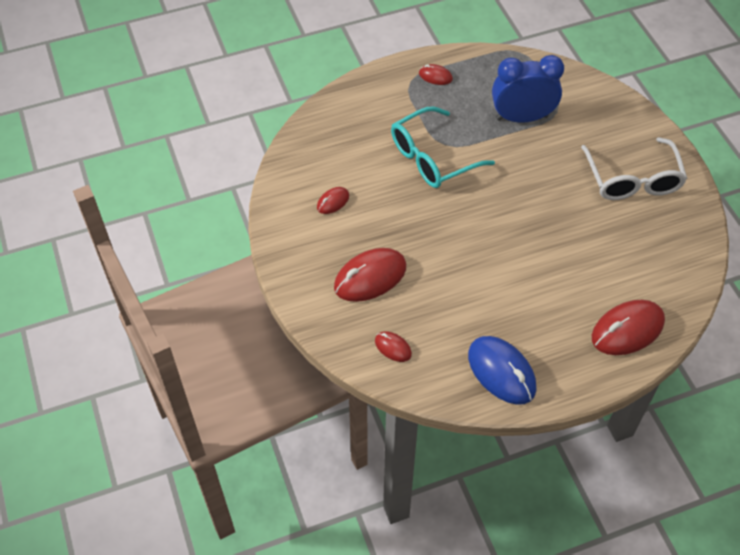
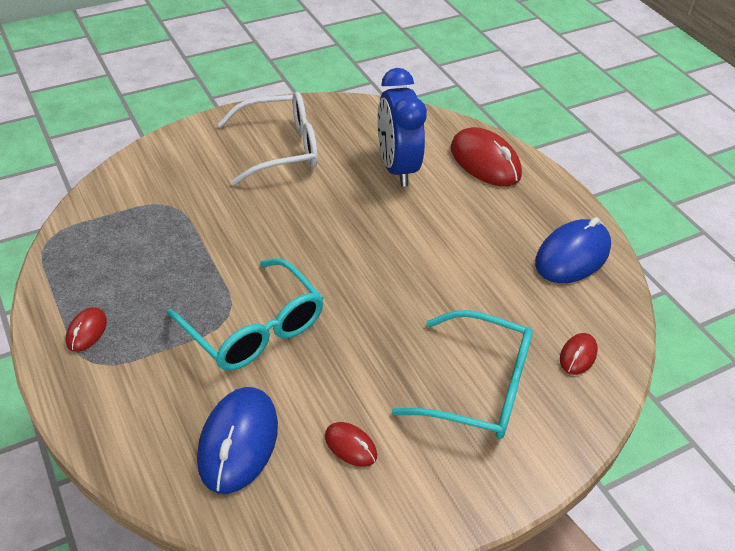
camera: 100 degrees left, 10 degrees down
(343, 148) = (238, 442): none -> blue mouse
(370, 277) = (478, 387): red mouse -> turquoise glasses
(522, 117) = (178, 237): blue clock -> blue clock (396, 168)

